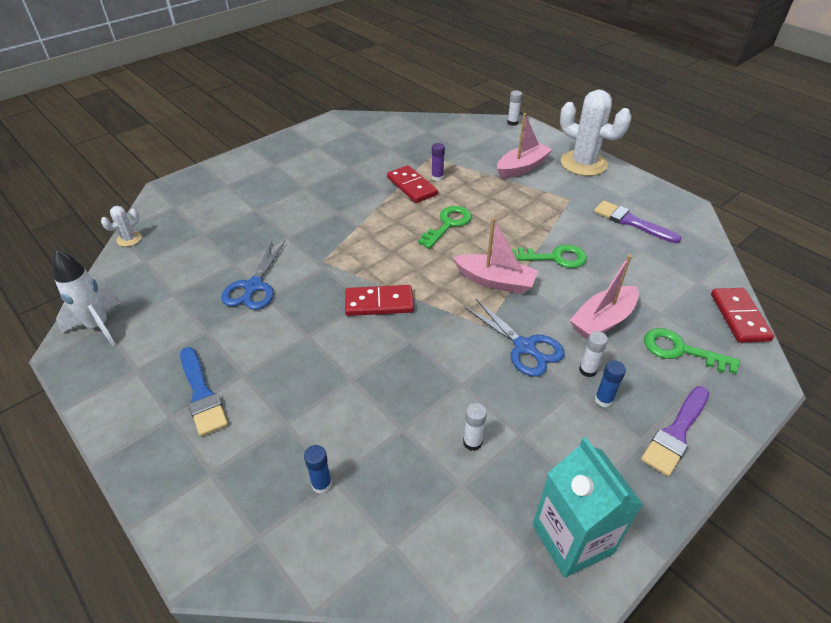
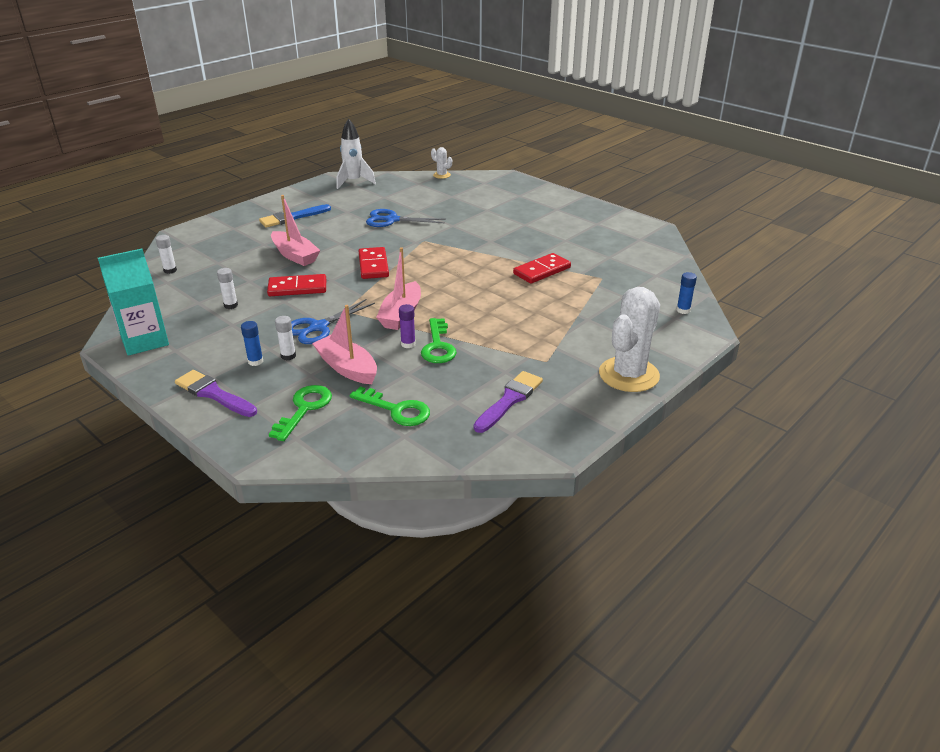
camera: 85 degrees right, 10 degrees down
(321, 484) = (215, 258): blue glue stick -> blue glue stick (683, 310)
(437, 177) = (562, 283): purple glue stick -> purple glue stick (408, 344)
(448, 224) = (482, 290): green key -> green key (396, 410)
(512, 122) = (707, 327): white glue stick -> white glue stick (170, 270)
(522, 167) = (602, 332): pink boat -> pink boat (295, 255)
(739, 317) = (347, 455): red domino -> red domino (297, 288)

